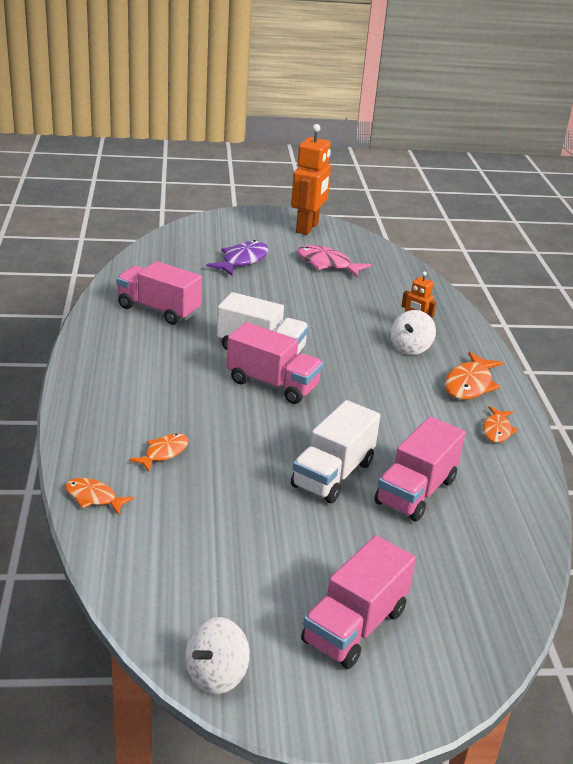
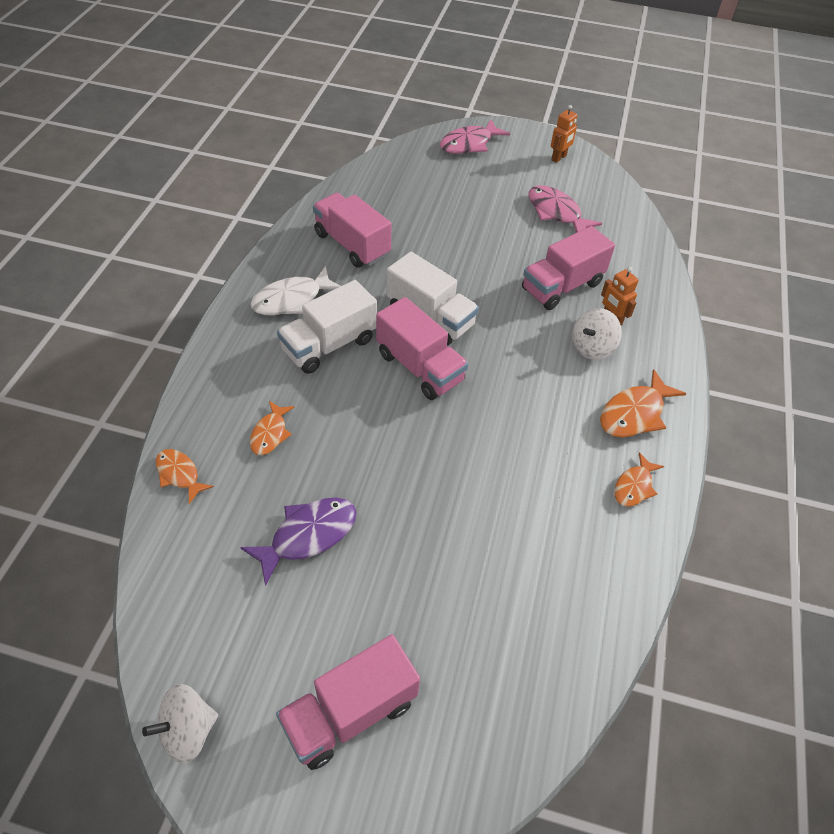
camera: 20 degrees right, 20 degrees up
(125, 356) = (292, 300): none -> white fish
(163, 453) = (270, 434): orange fish -> orange fish turned 135 degrees clockwise
(223, 227) = (469, 144): none -> pink fish
(242, 261) = (468, 193): purple fish -> purple fish (308, 535)
(307, 228) = (559, 158): orange robot -> orange robot, size x0.50
(333, 474) = (424, 504): white truck -> white truck (329, 345)
(415, 491) = (501, 550): pink truck -> pink truck (562, 286)

